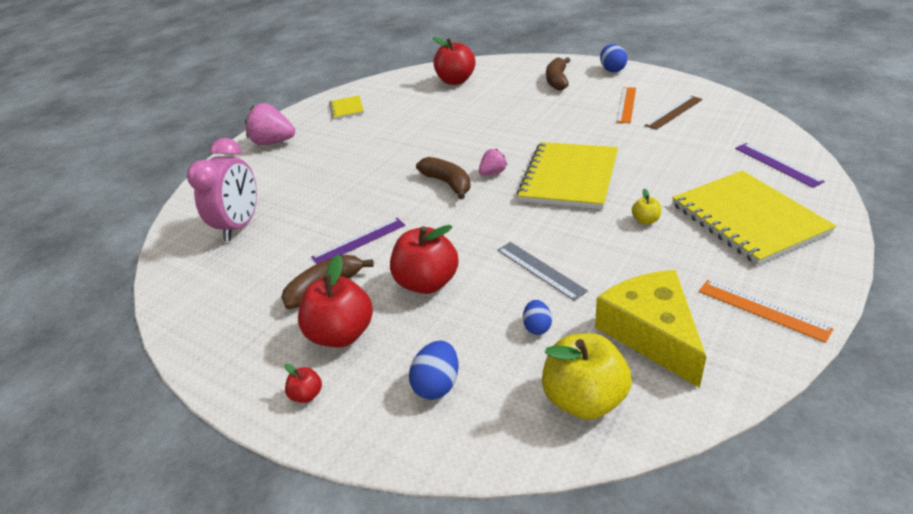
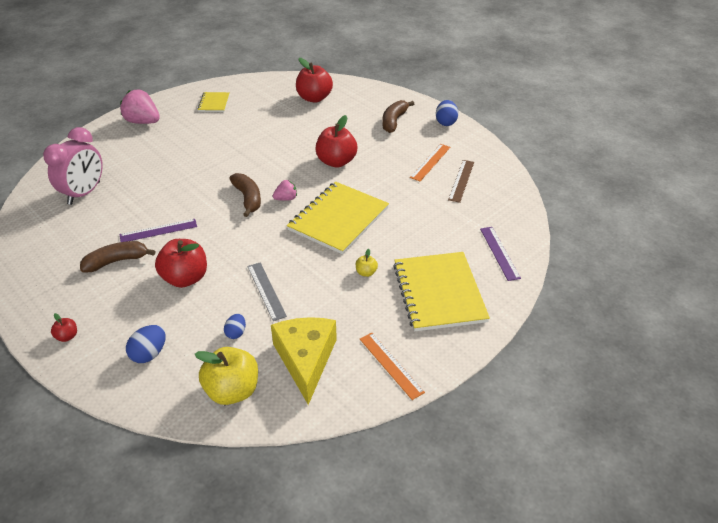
camera: 10 degrees right, 5 degrees up
(342, 334) = (109, 300): red apple -> red apple (336, 161)
(673, 112) = (461, 180): brown ruler -> brown ruler turned 45 degrees counterclockwise

